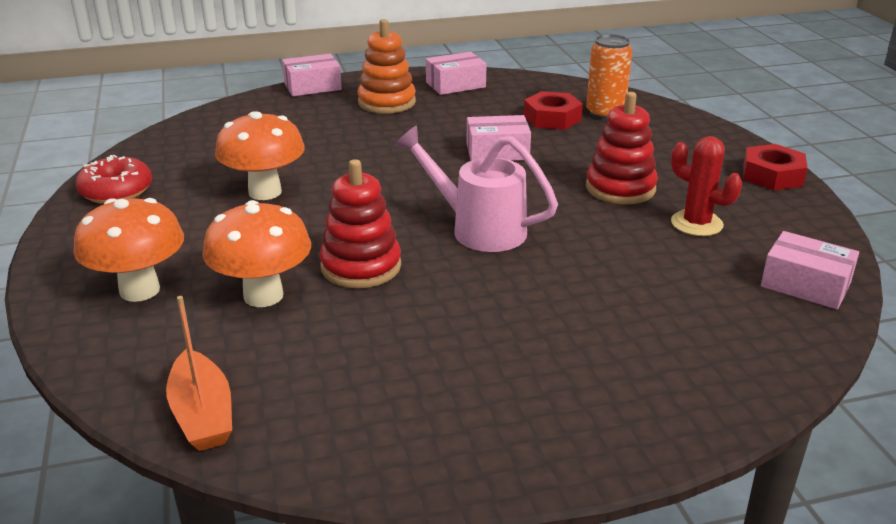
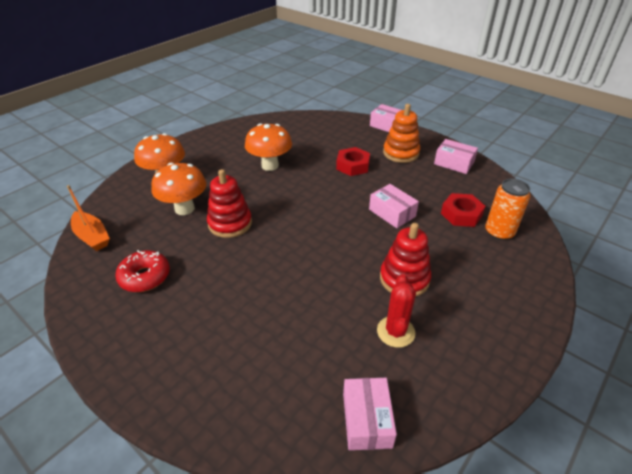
camera: 55 degrees right, 10 degrees up
(116, 191) = (234, 132): red donut -> red donut (145, 277)
(202, 414) = (92, 236): orange boat -> orange boat turned 75 degrees counterclockwise
(478, 229) = (299, 244): pink watering can -> none
(772, 175) = (512, 349): red nut -> red nut (352, 166)

